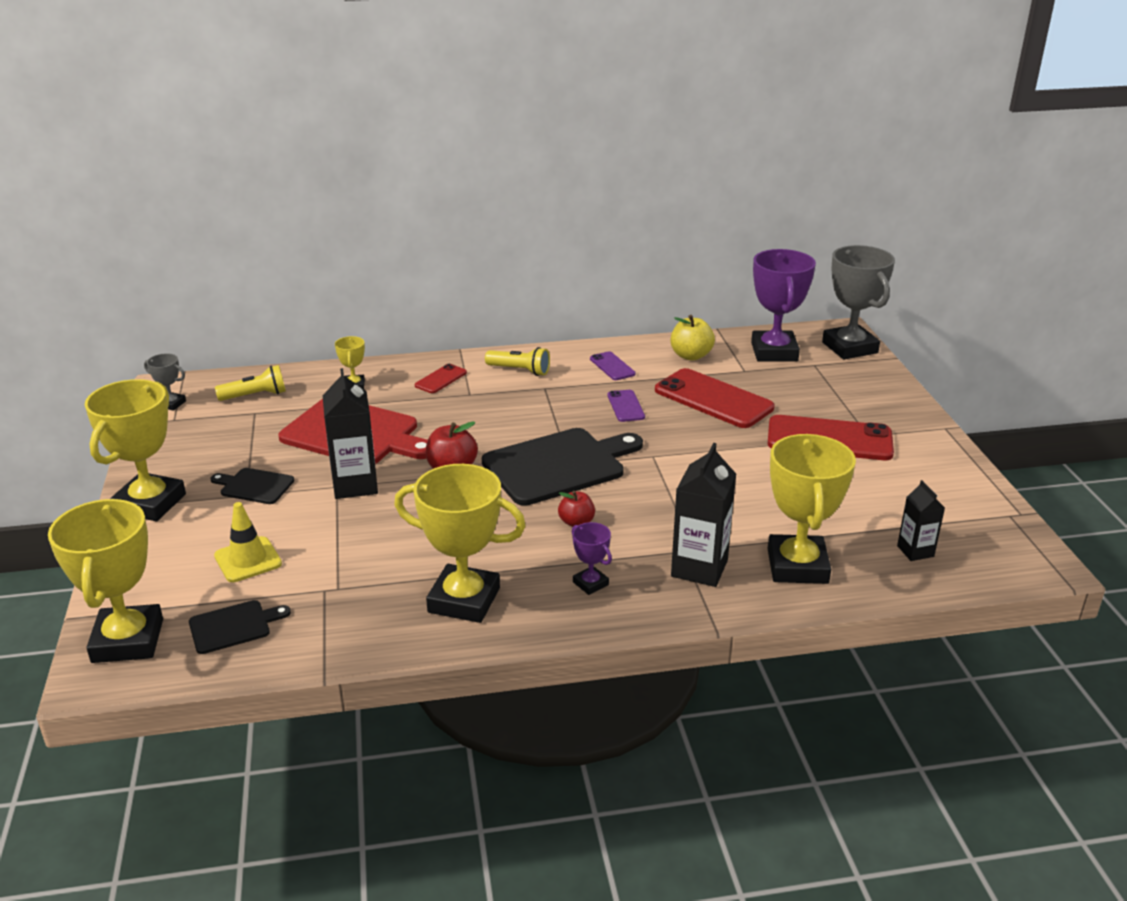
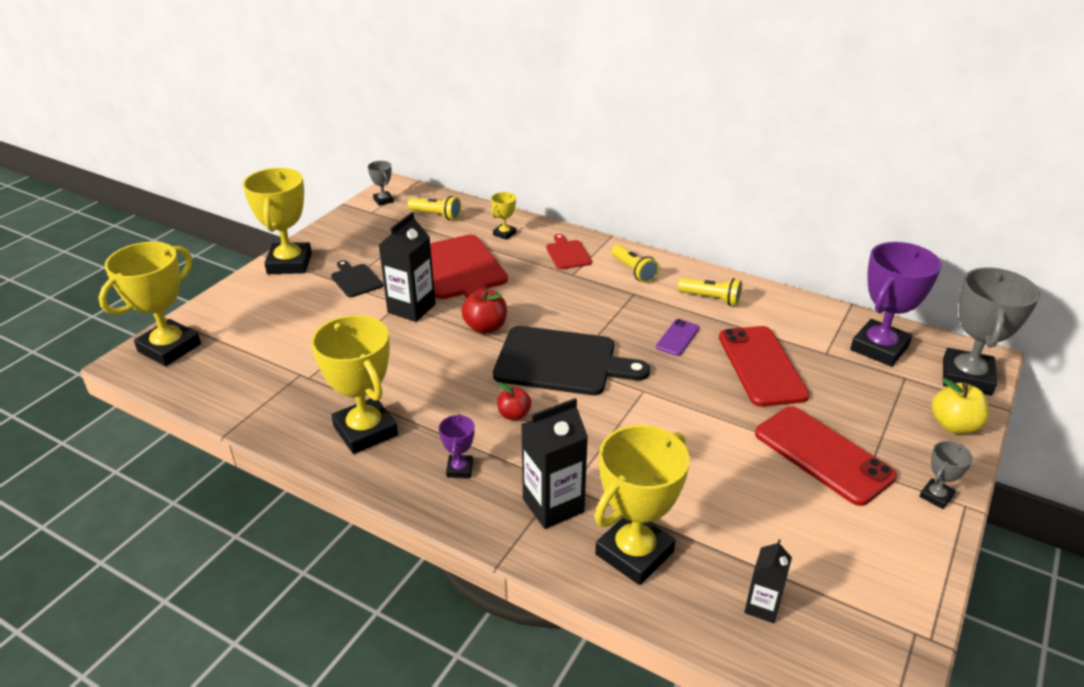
camera: 40 degrees right, 5 degrees up
(150, 503) = (289, 263): yellow trophy -> yellow trophy turned 60 degrees counterclockwise
(233, 626) = (226, 370): black cutting board -> none
(248, 560) = (288, 329): yellow traffic cone -> none
(440, 379) = (567, 253): red phone -> red cutting board
(612, 366) = (711, 299): purple phone -> yellow flashlight
(691, 356) = (793, 318): yellow apple -> yellow apple (954, 425)
(923, 431) = (936, 496): none -> grey trophy

